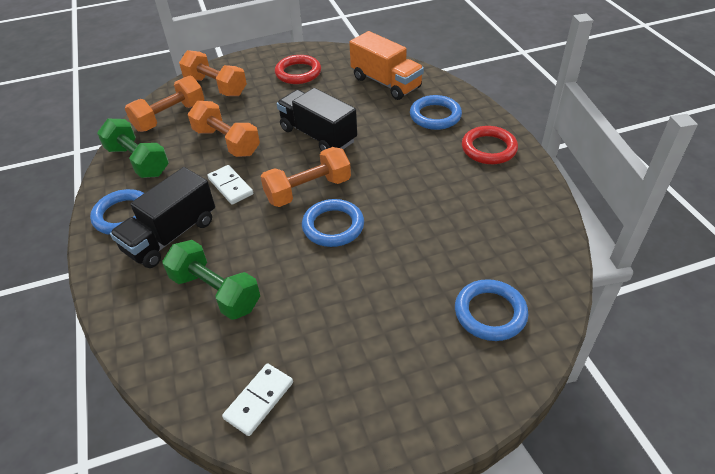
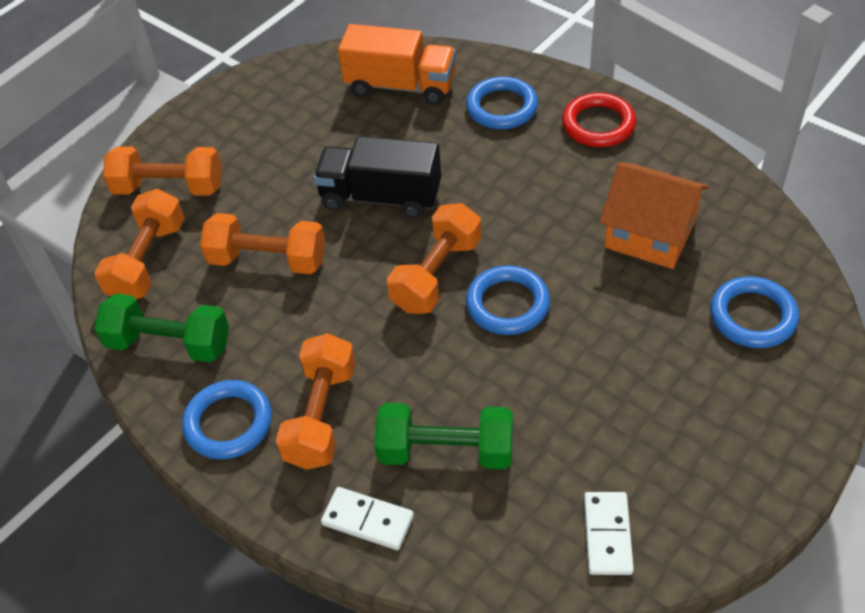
camera: 30 degrees left, 5 degrees up
(171, 235) = (321, 415): black truck -> orange dumbbell
(230, 186) = (334, 316): white domino -> white domino (368, 520)
(298, 73) = (269, 119): red ring -> none
(463, 227) = (650, 234): none -> orange house

